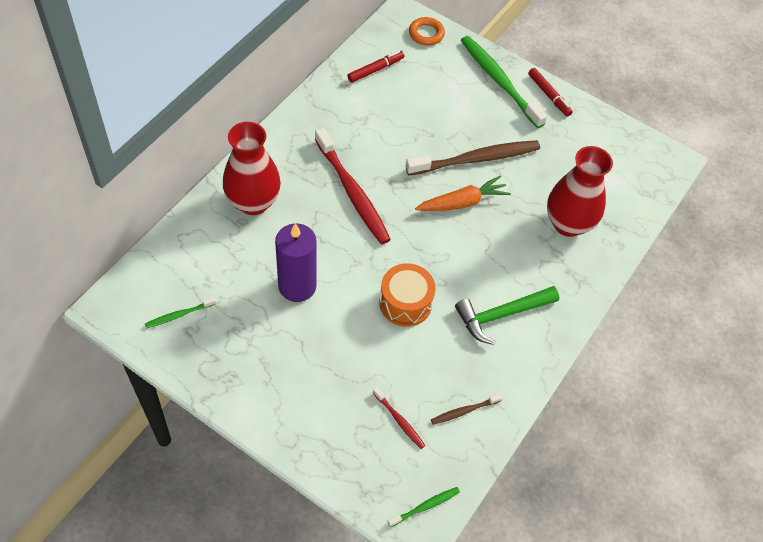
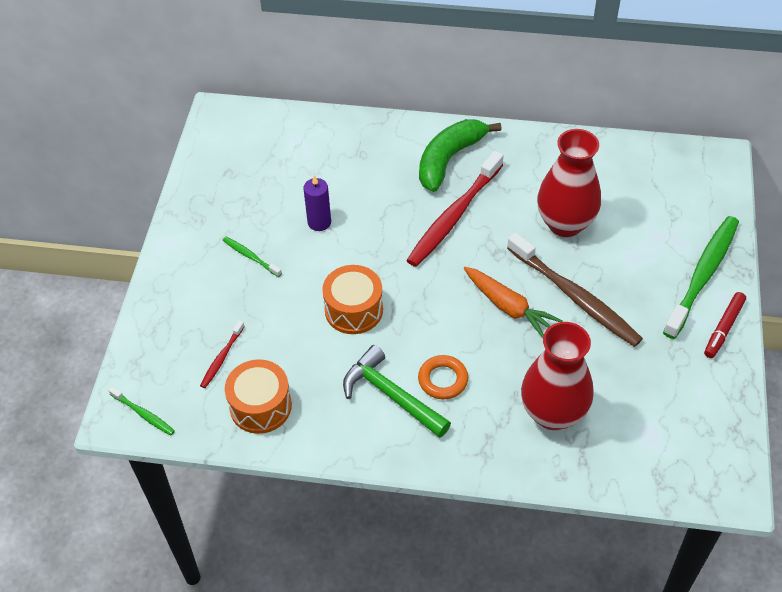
camera: 70 degrees right, 5 degrees down
(179, 315) = (238, 159): green toothbrush -> green toothbrush (250, 257)
(253, 202) = (389, 152): red vase -> red vase (565, 223)
(291, 166) = (449, 159): none -> green banana
(297, 286) = (319, 222): purple candle -> purple candle, size x0.60
(375, 70) = (623, 168): red marker -> none
(426, 34) = (710, 187): orange ring -> orange ring (443, 380)
(464, 411) = (260, 406): brown toothbrush -> orange drum

